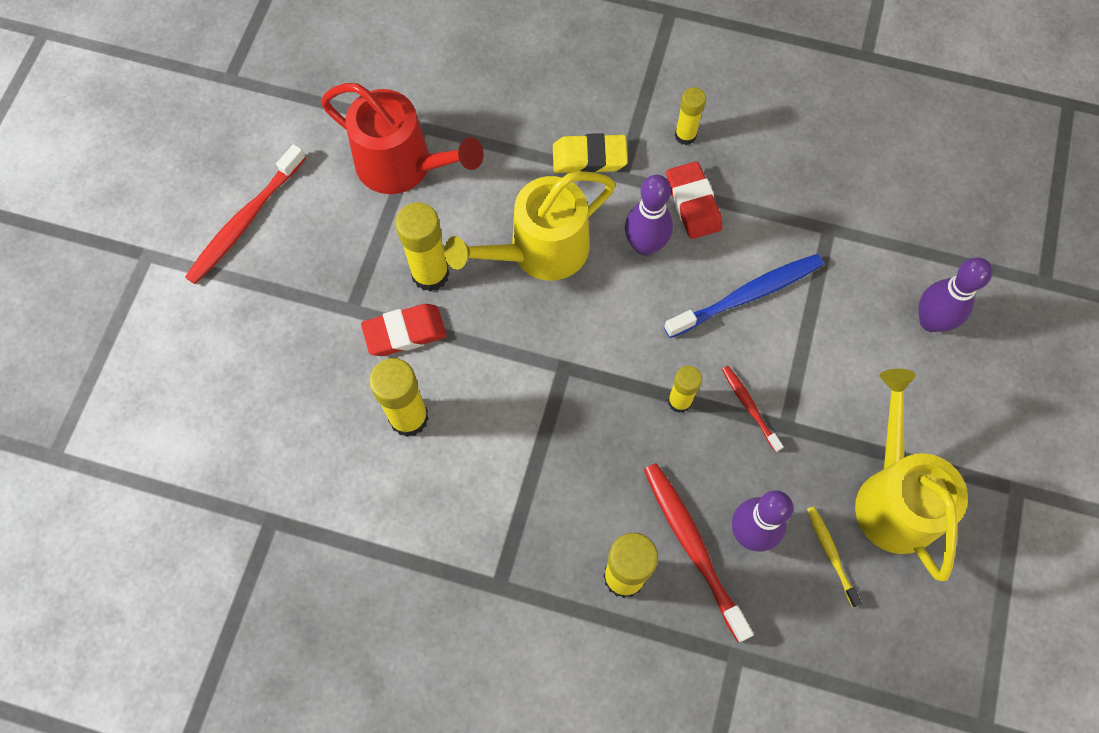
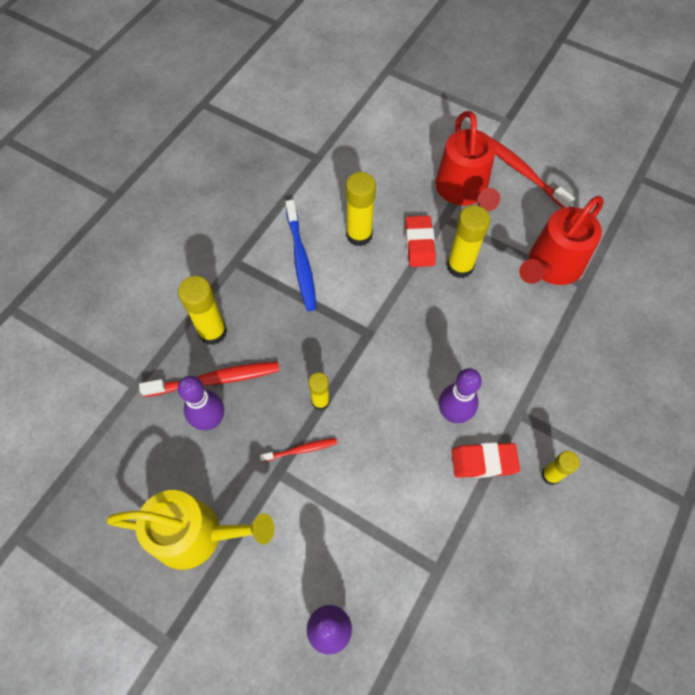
camera: 105 degrees right, 5 degrees down
(298, 292) = (463, 191): none -> red watering can
(539, 251) = (463, 338): yellow watering can -> none
(589, 157) = (539, 393): yellow eraser -> none
(747, 295) = (392, 479): blue toothbrush -> blue toothbrush (301, 260)
(831, 553) = (175, 471): yellow toothbrush -> none

